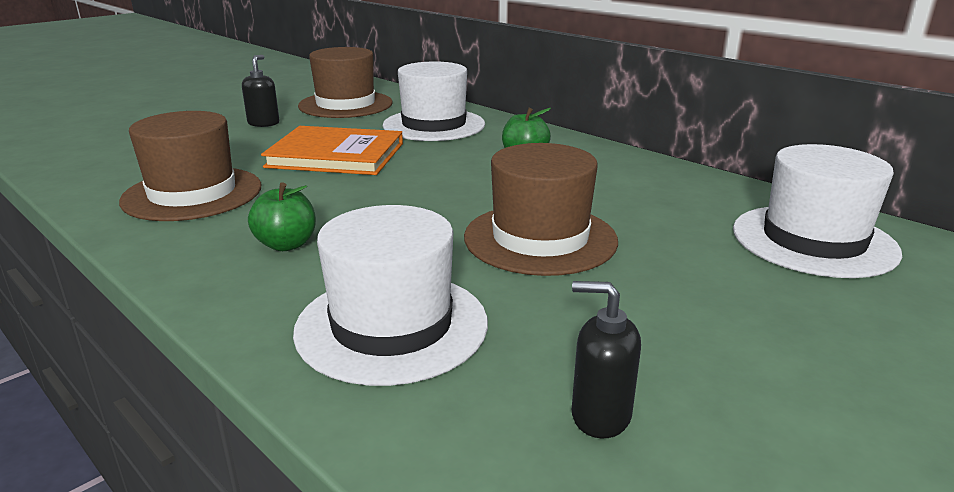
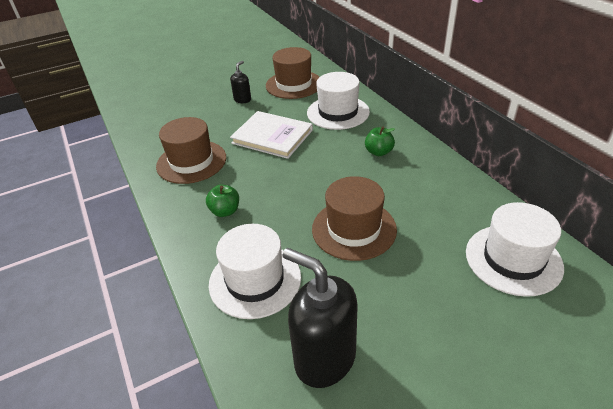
camera: 20 degrees right, 15 degrees up
(336, 155) = (272, 137): orange book -> white book
(600, 415) = (324, 358): black soap dispenser -> black soap dispenser, size x2.05

